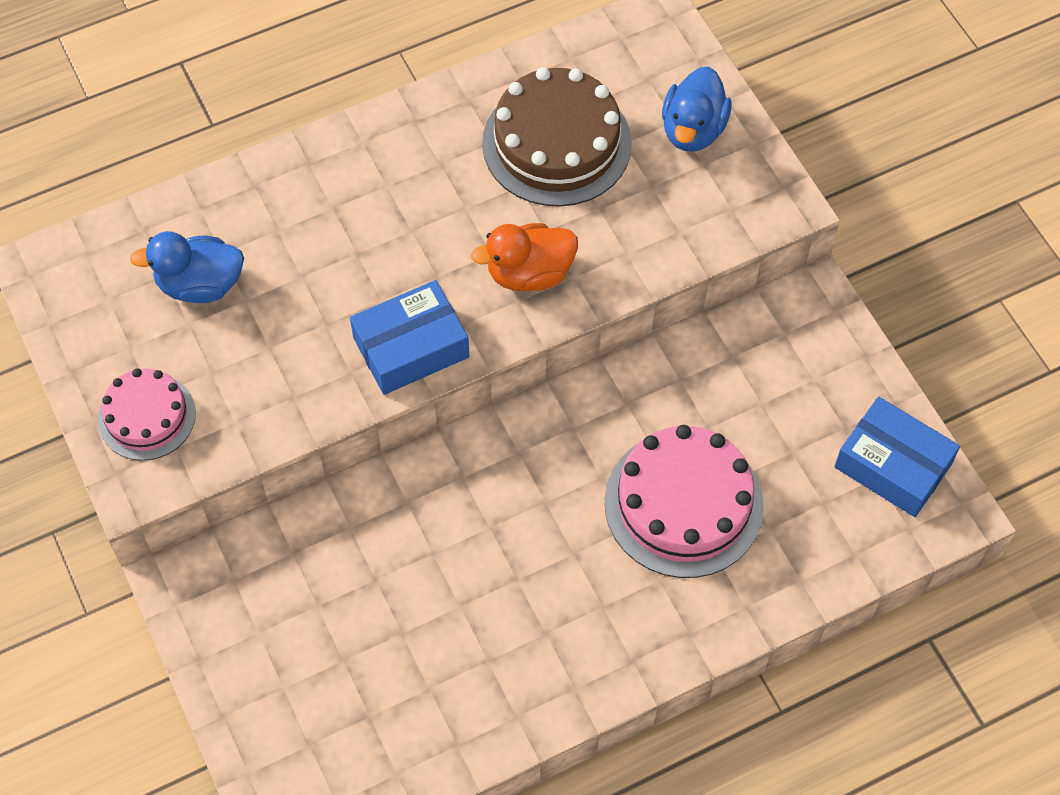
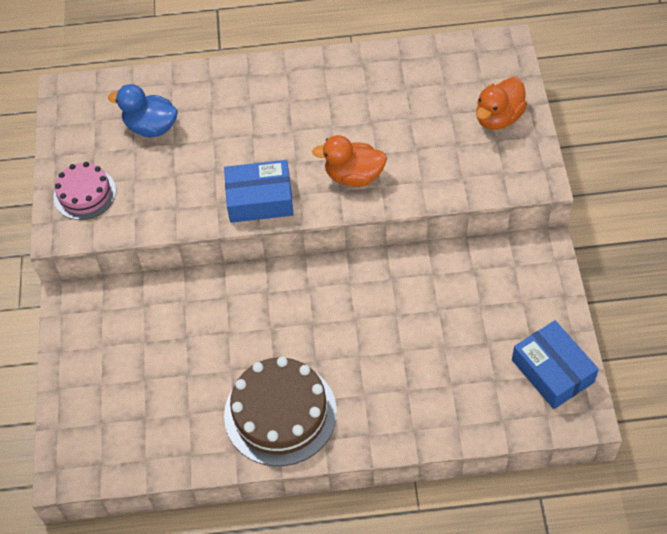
camera: 25 degrees right, 5 degrees down
(557, 143) = (406, 103): brown cake -> brown cake (280, 413)
(683, 504) = (400, 352): pink cake -> none
(693, 130) = (498, 118): blue duck -> orange duck

